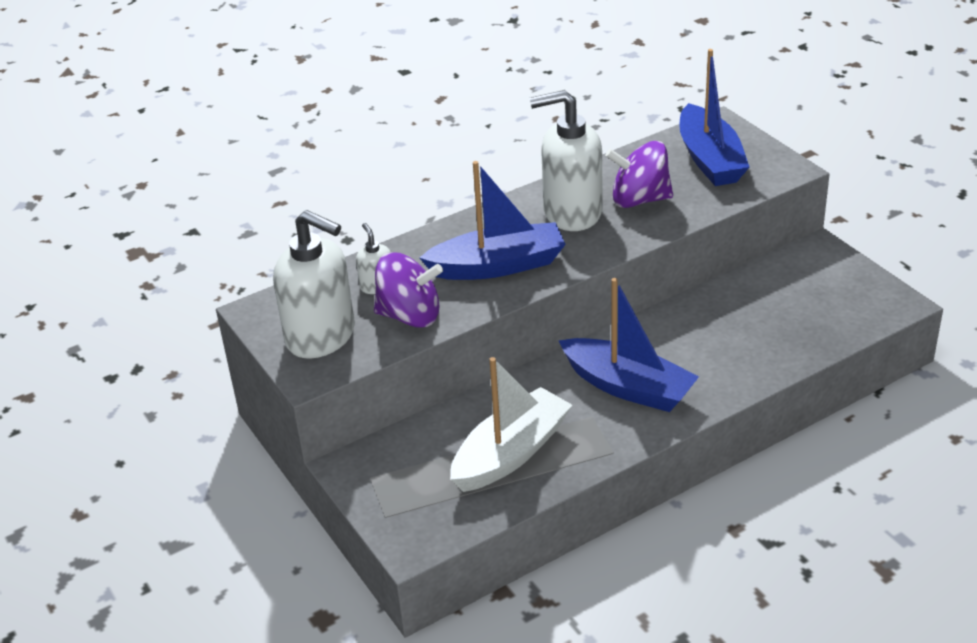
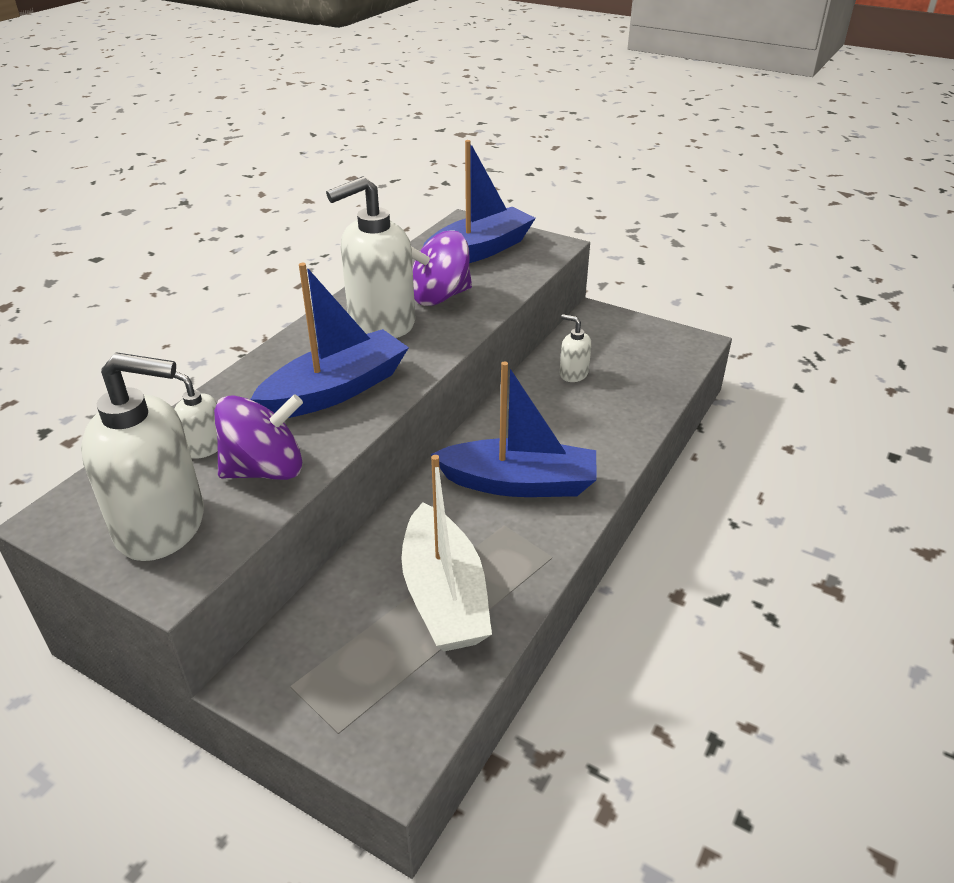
camera: 30 degrees left, 0 degrees up
(511, 453) = (444, 595): white boat -> white boat turned 150 degrees clockwise
(710, 159) = (479, 251): blue boat -> blue boat turned 90 degrees counterclockwise
(749, 303) = (573, 374): none -> white soap dispenser

